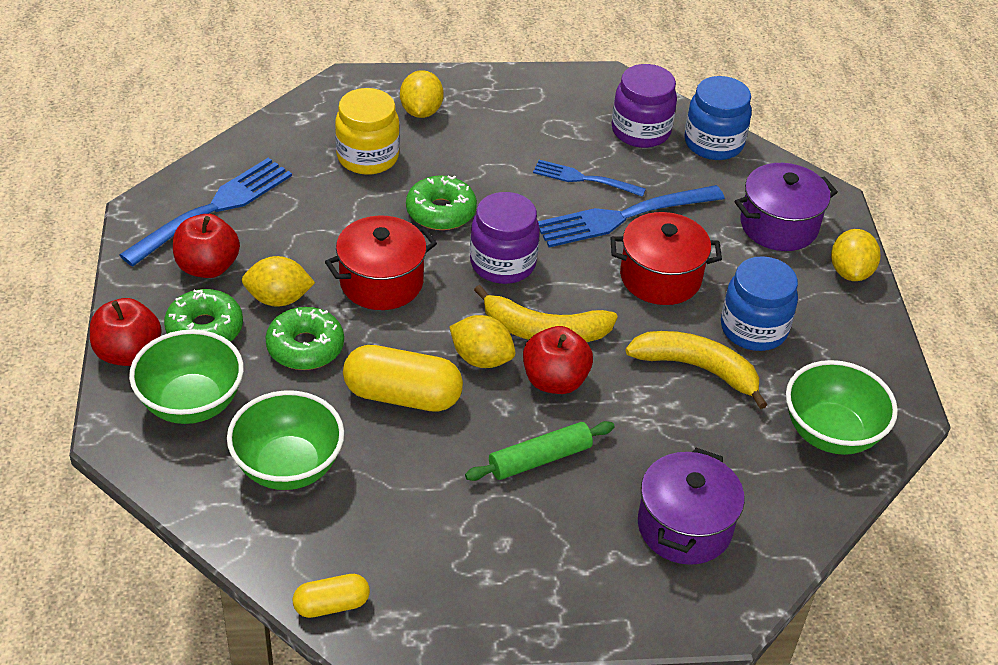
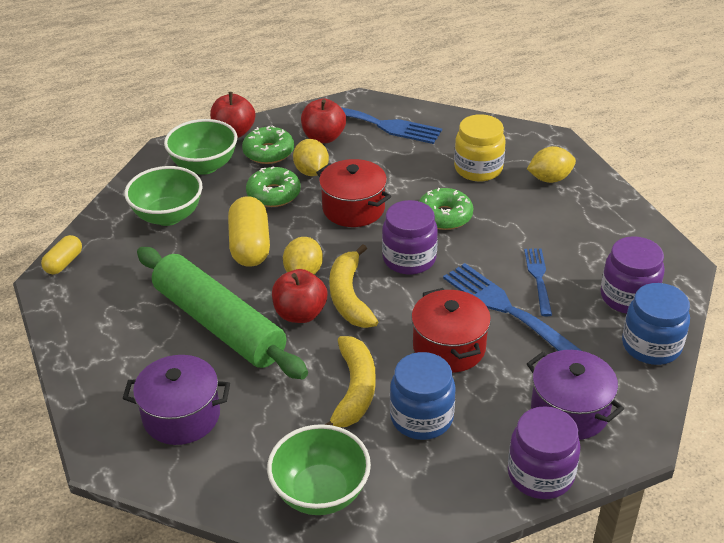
camera: 75 degrees right, 5 degrees down
(331, 605) = (64, 263): yellow capsule -> yellow capsule turned 60 degrees clockwise
(540, 459) = (219, 324): green rolling pin -> green rolling pin, size x2.03
(850, 272) = (540, 474): yellow lemon -> purple jar

